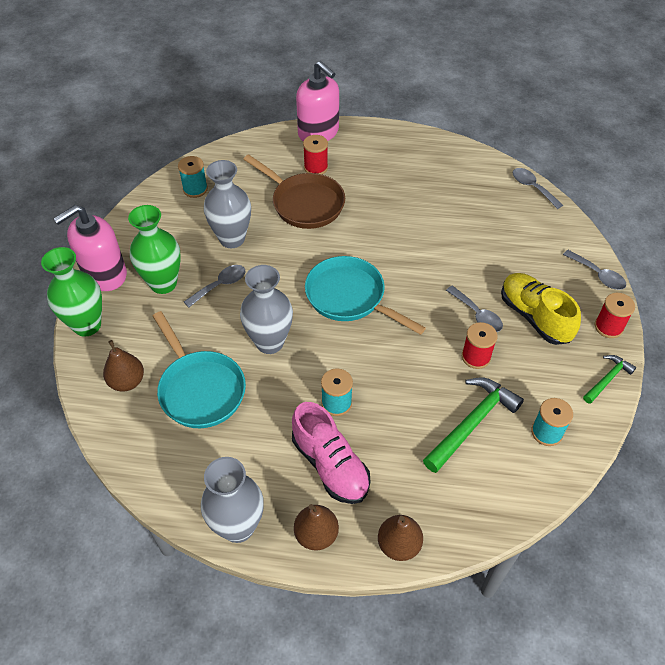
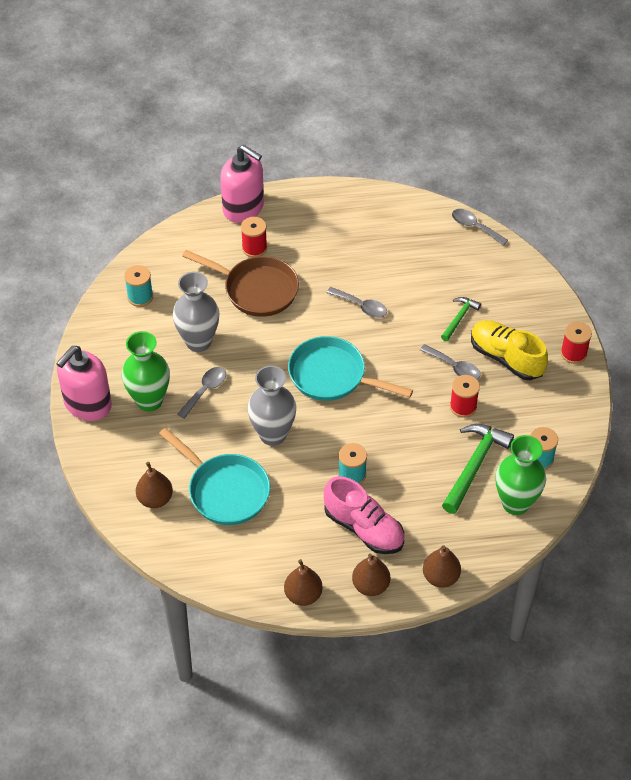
camera: 15 degrees left, 0 degrees up
(87, 325) = (93, 456): green vase -> green vase (515, 503)
(238, 527) = (303, 595): grey vase -> brown pear
(598, 275) = (554, 305): grey spoon -> grey spoon (361, 306)
(607, 379) = (581, 401): green hammer -> green hammer (459, 318)

